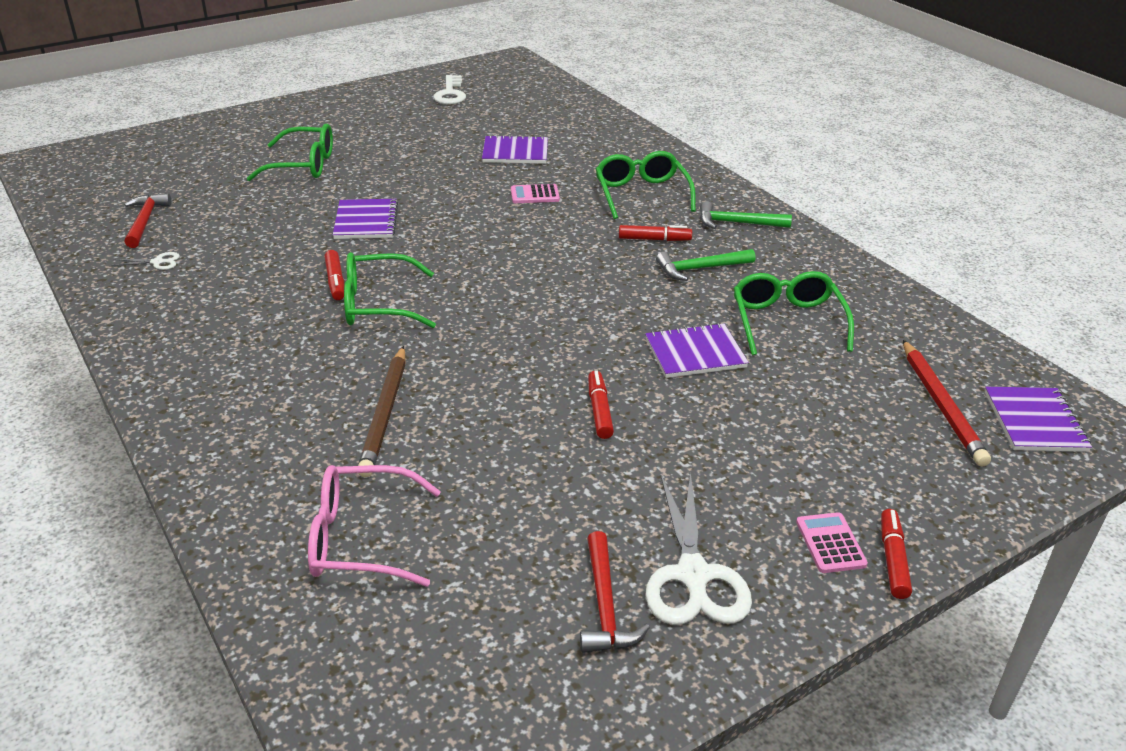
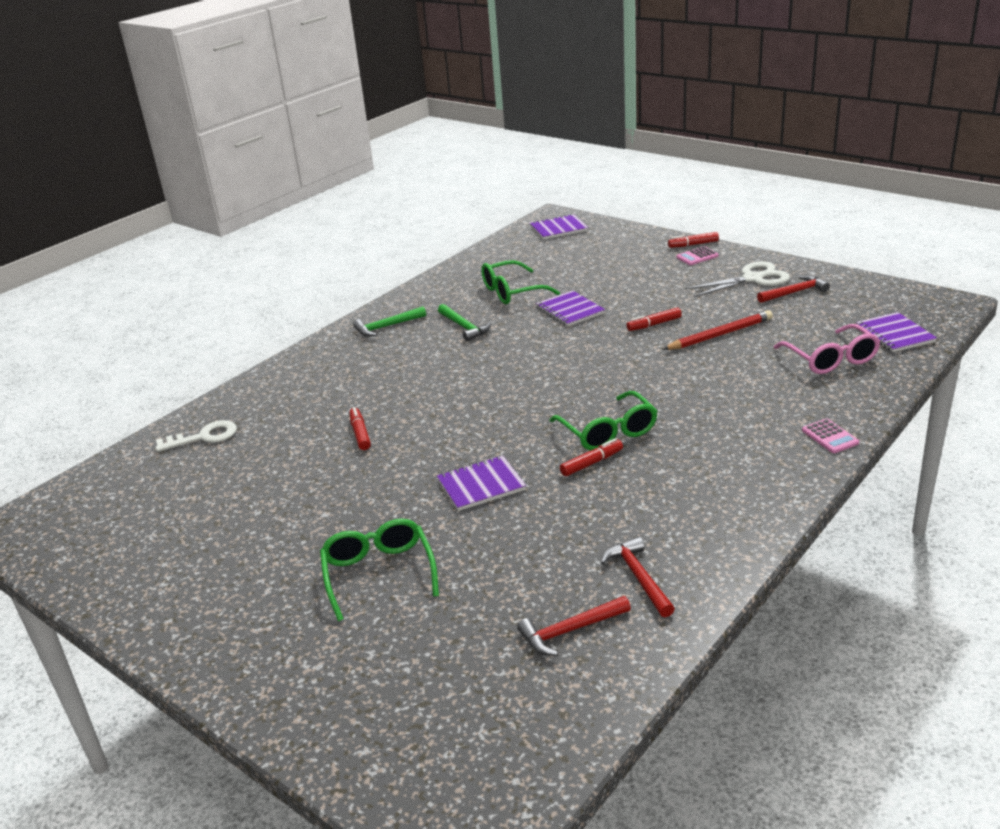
camera: 105 degrees left, 5 degrees down
(157, 262) = (638, 577): white scissors -> red hammer
(385, 414) = (726, 386): brown pencil -> none
(450, 94) = (136, 538): white key -> white key (204, 437)
(515, 152) = (293, 449): purple notebook -> purple notebook (894, 334)
(534, 195) = (381, 416): pink calculator -> pink calculator (830, 437)
(641, 194) = (356, 370): green glasses -> none
(654, 239) = (431, 350): red marker -> red marker (360, 434)
(737, 223) = (387, 326): green hammer -> green hammer turned 75 degrees clockwise
(941, 405) = (563, 247): red pencil -> red pencil (720, 334)

